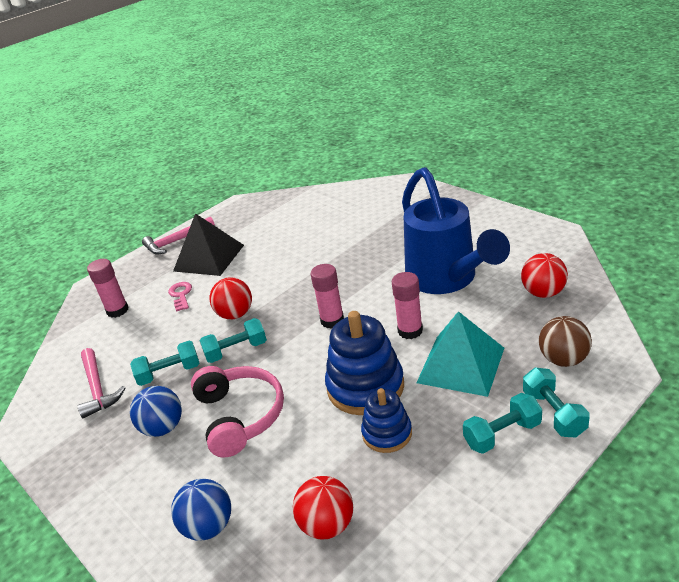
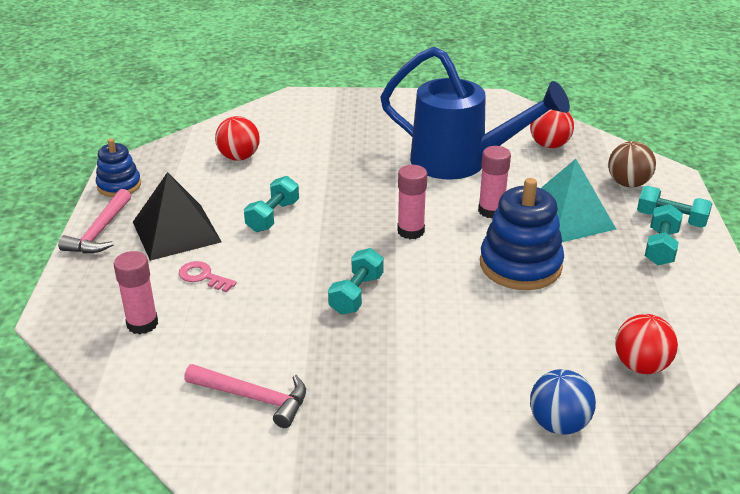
camera: 50 degrees left, 0 degrees up
(163, 428) = (390, 387): blue ball -> none
(169, 373) = (316, 344): turquoise dumbbell -> turquoise dumbbell (273, 216)
(235, 314) = (302, 267): red ball -> red ball (239, 157)
(240, 416) = (449, 339): pink headphones -> none
(387, 433) = (587, 287): blue stacking toy -> blue stacking toy (119, 185)

